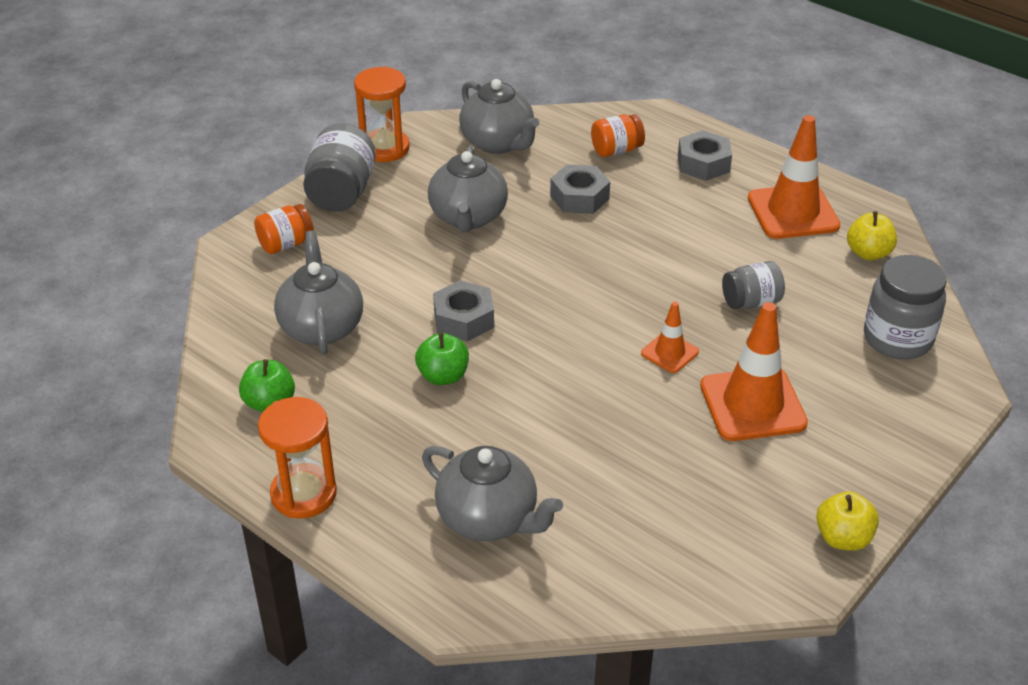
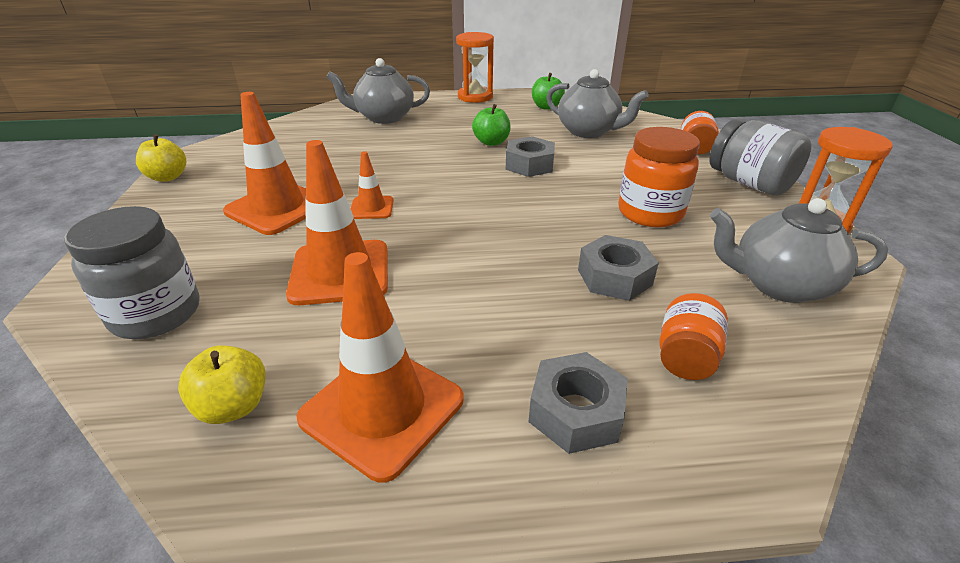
camera: 135 degrees right, 5 degrees down
(468, 217) = (650, 213): grey teapot -> orange jar
(751, 302) = (340, 272): grey jar -> orange traffic cone

